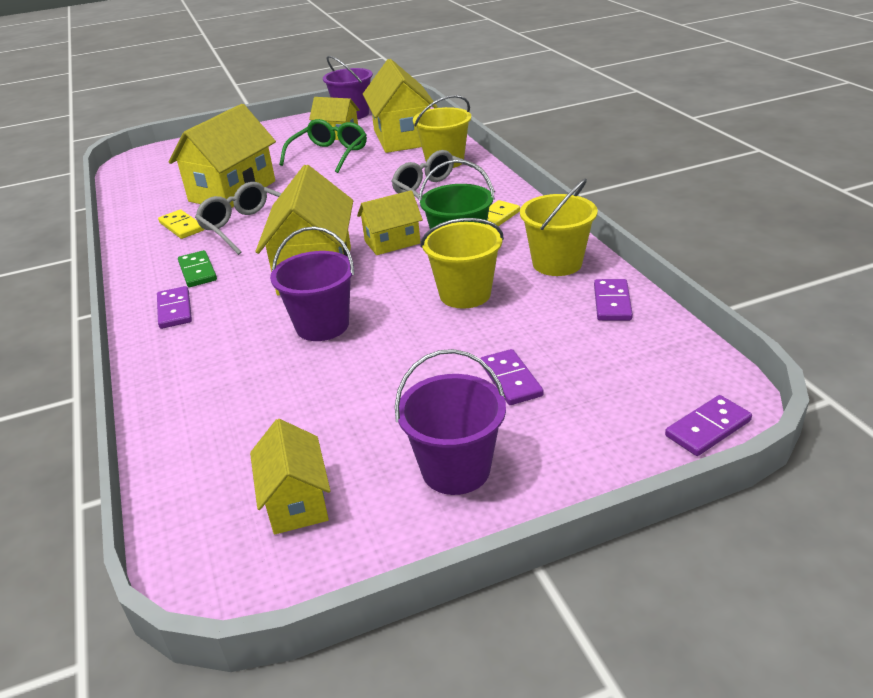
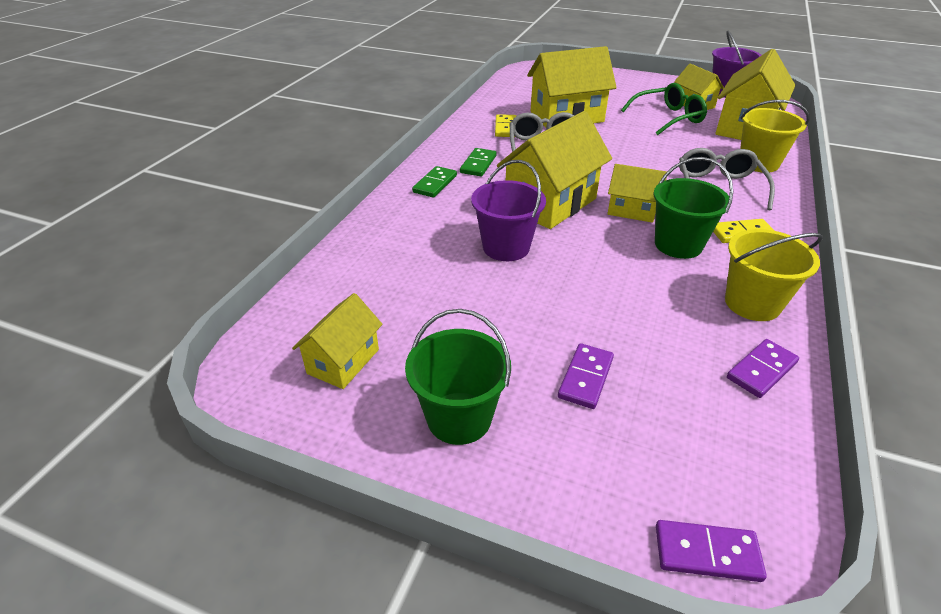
camera: 40 degrees right, 5 degrees up
(174, 310) = (435, 184): purple domino -> green domino
(456, 469) = (459, 418): purple bucket -> green bucket
(465, 294) = (637, 284): yellow bucket -> none

